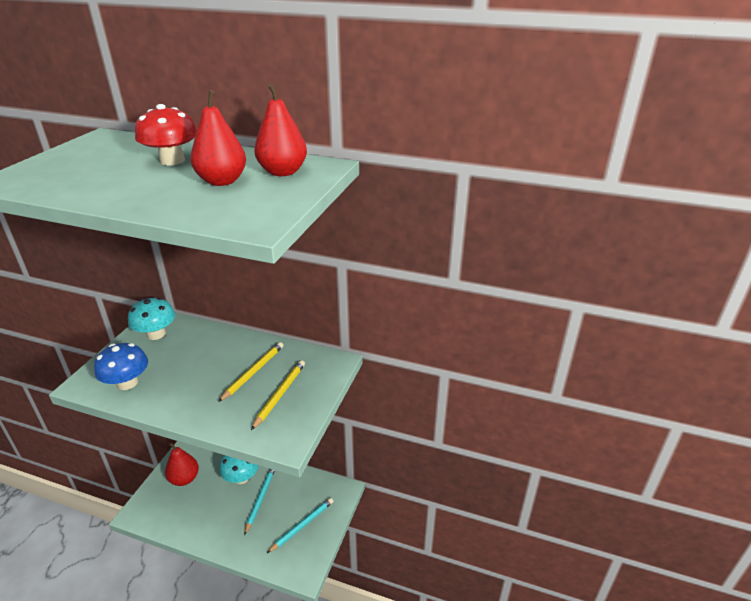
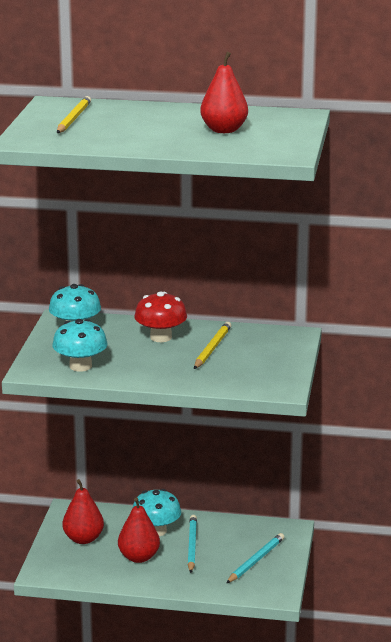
camera: 10 degrees left, 10 degrees down
(127, 383) = (80, 366): blue mushroom -> turquoise mushroom
(172, 160) = (156, 118): red mushroom -> red mushroom (161, 337)
(280, 395) = (253, 361): yellow pencil -> yellow pencil (73, 118)
(282, 172) = (270, 121): red pear -> red pear (139, 557)

